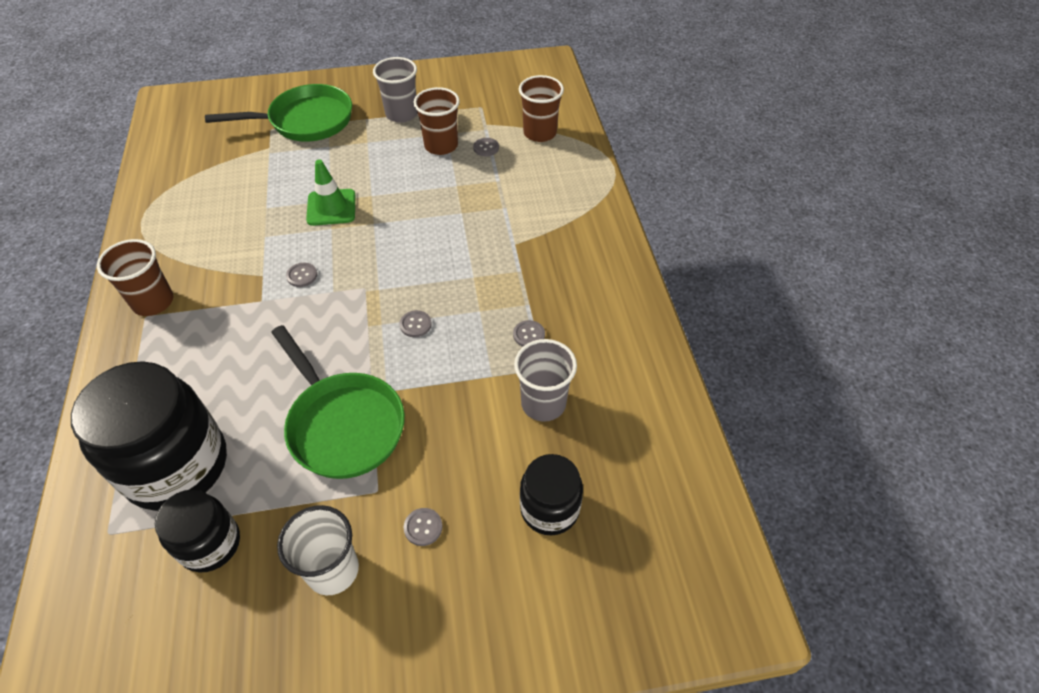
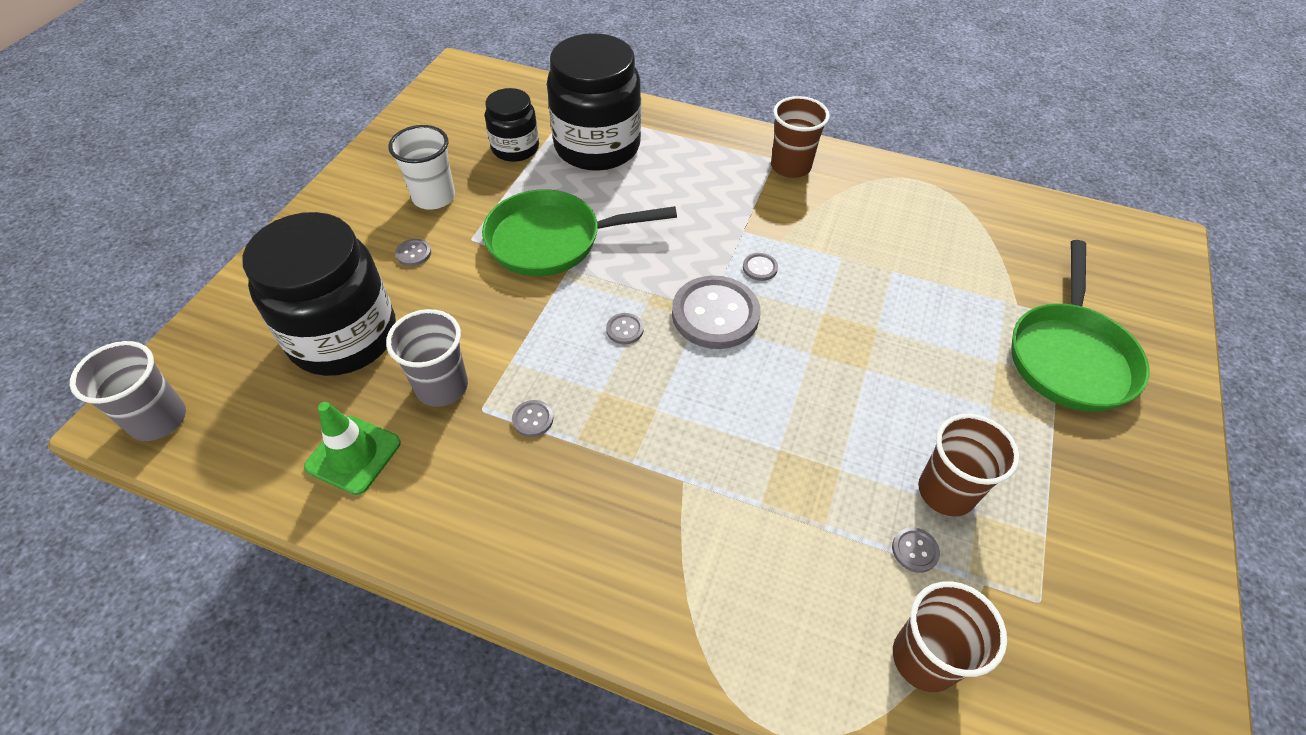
camera: 120 degrees right, 0 degrees up
(331, 207) = (862, 324): green traffic cone -> green traffic cone (353, 455)
(367, 281) = (715, 314): none -> grey button
(401, 114) = (1053, 475): grey cup -> grey cup (158, 419)
(549, 509) = (343, 336): black jar -> black jar, size x1.81

